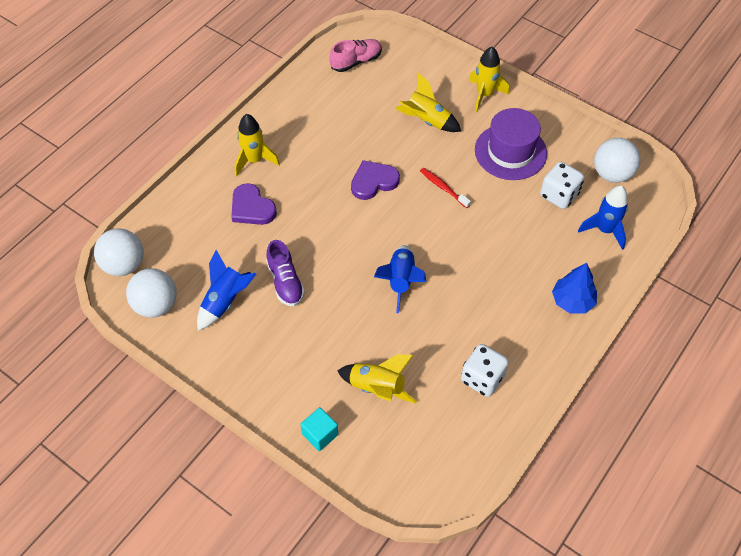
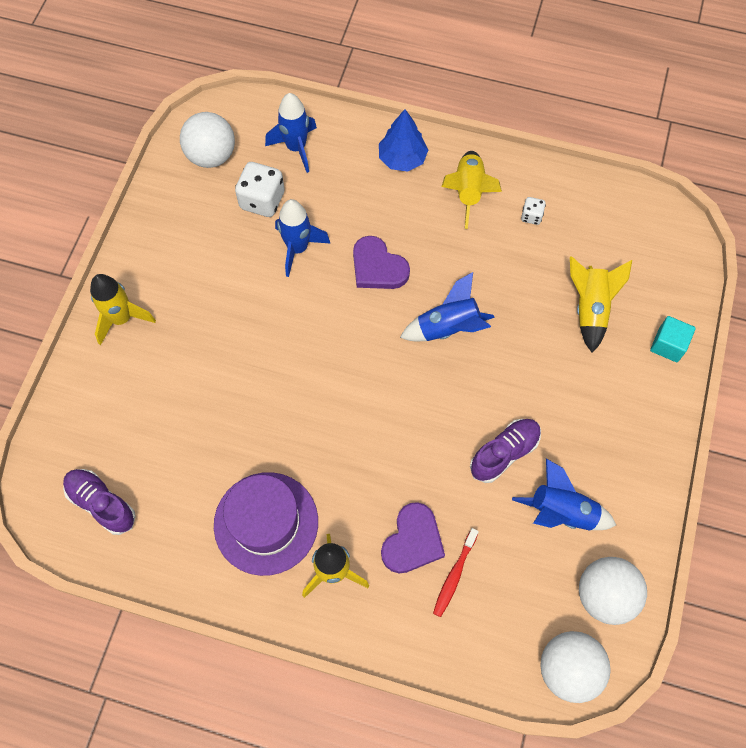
camera: 110 degrees left, 10 degrees up
(356, 61) = (102, 504): pink shoe -> purple shoe
(373, 182) = (314, 406): purple heart -> purple heart (378, 267)
(427, 121) = (189, 374): yellow rocket -> yellow rocket (468, 192)
(443, 187) = (295, 323): red toothbrush -> red toothbrush (454, 575)
(482, 378) = (531, 216): white dice -> white dice, size x0.52
(507, 206) = (298, 248): none -> blue rocket
(510, 152) = (211, 265): purple hat -> purple hat (266, 523)

